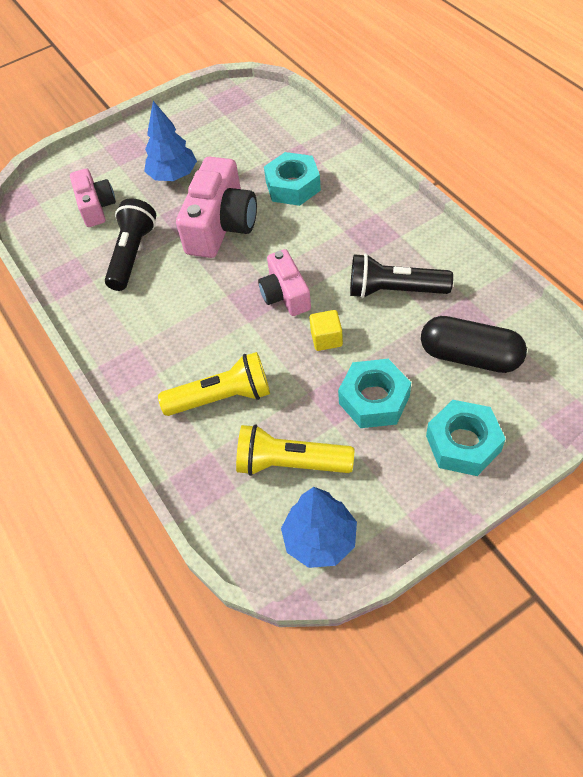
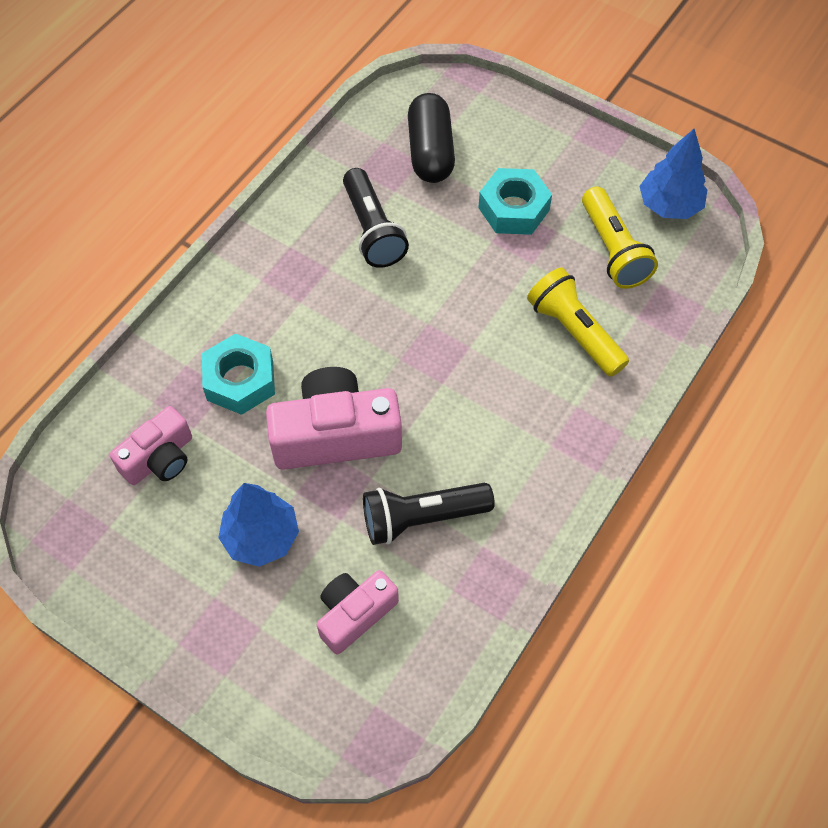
camera: 120 degrees left, 5 degrees up
(285, 294) = (418, 325): pink camera -> pink camera (159, 458)
(326, 339) = (461, 268): yellow cube -> none
(463, 443) = (526, 136): turquoise nut -> none

